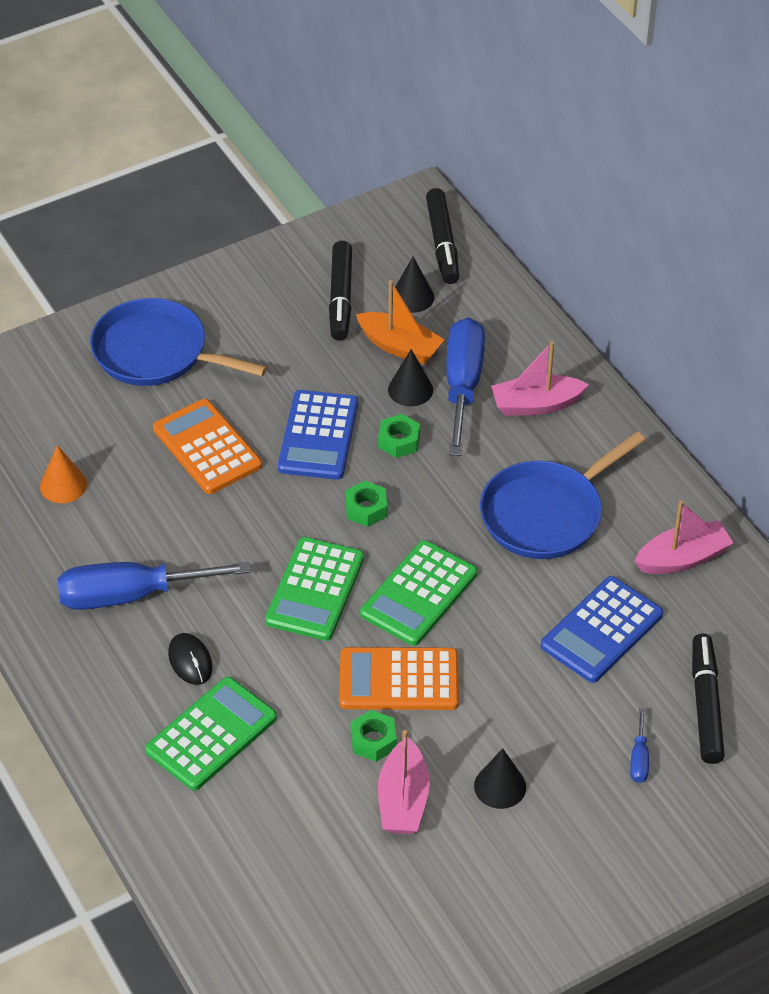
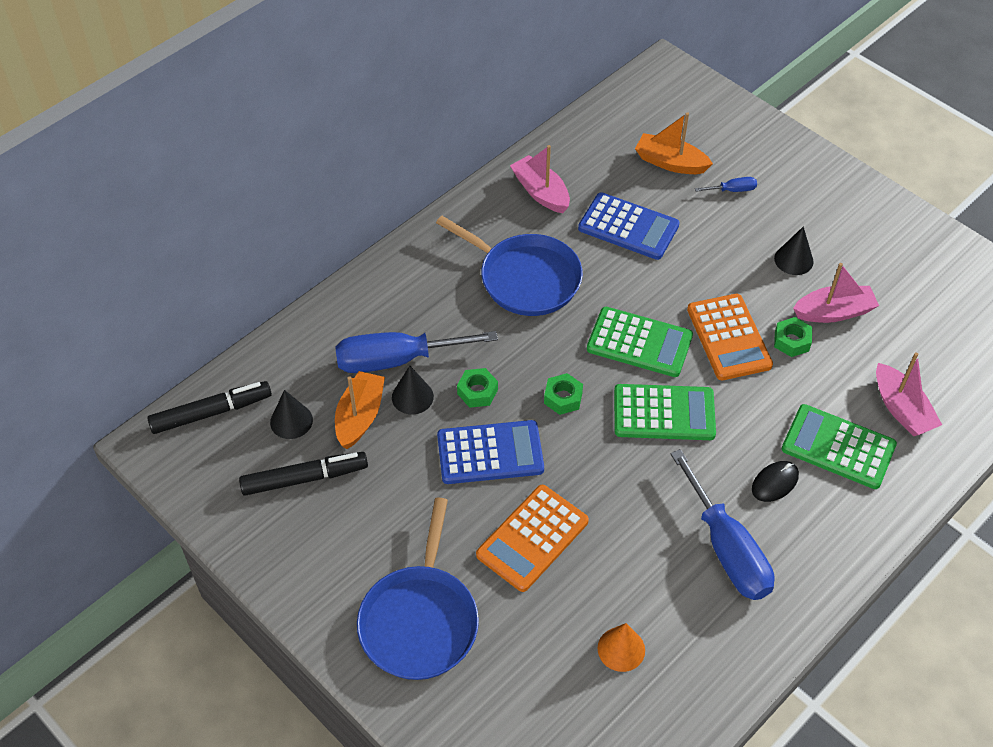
camera: 105 degrees left, 5 degrees up
(536, 405) = (406, 305): pink boat -> pink boat (901, 409)
(706, 705) = (670, 162): black marker -> orange boat

